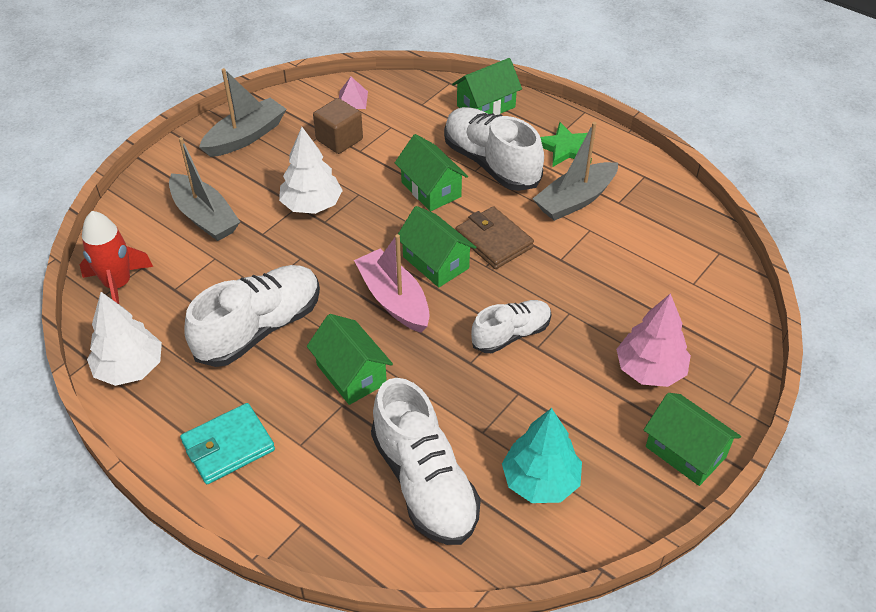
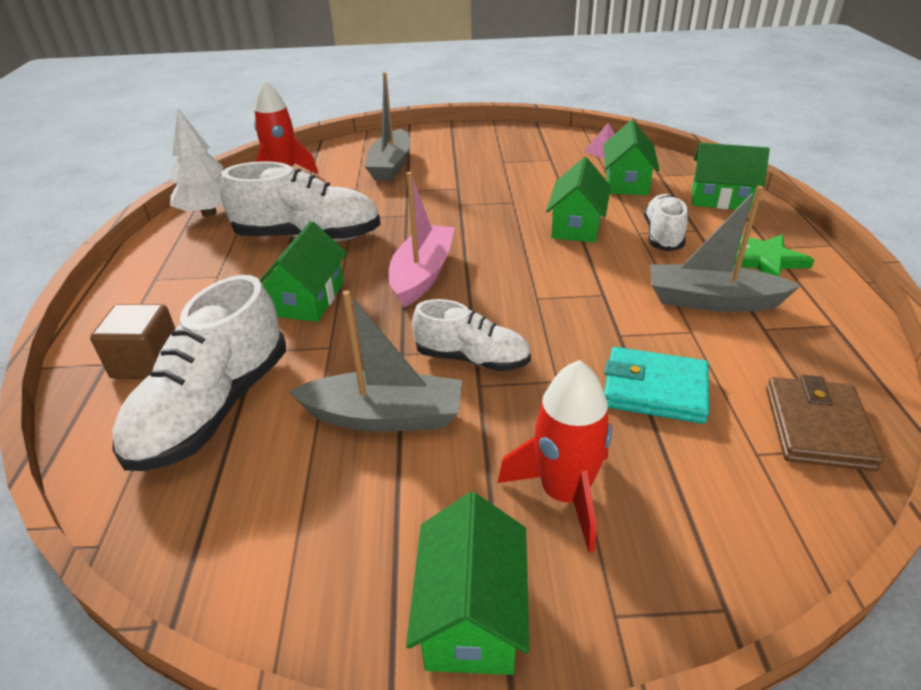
camera: 50 degrees right, 10 degrees down
(228, 446) = (167, 286): turquoise wallet -> turquoise wallet (654, 389)
(245, 137) = (491, 140): grey boat -> grey boat (384, 416)
(311, 205) = (468, 192): white tree -> none
(339, 139) = (554, 167): brown cube -> brown cube (147, 362)
(435, 262) = (497, 271): green house -> green house (626, 182)
(491, 163) = (662, 235): white shoe -> white shoe, size x0.60
(494, 241) = (574, 285): brown wallet -> brown wallet (817, 427)
(540, 481) = (289, 493): turquoise tree -> none
(650, 370) = (564, 494): pink tree -> red rocket

